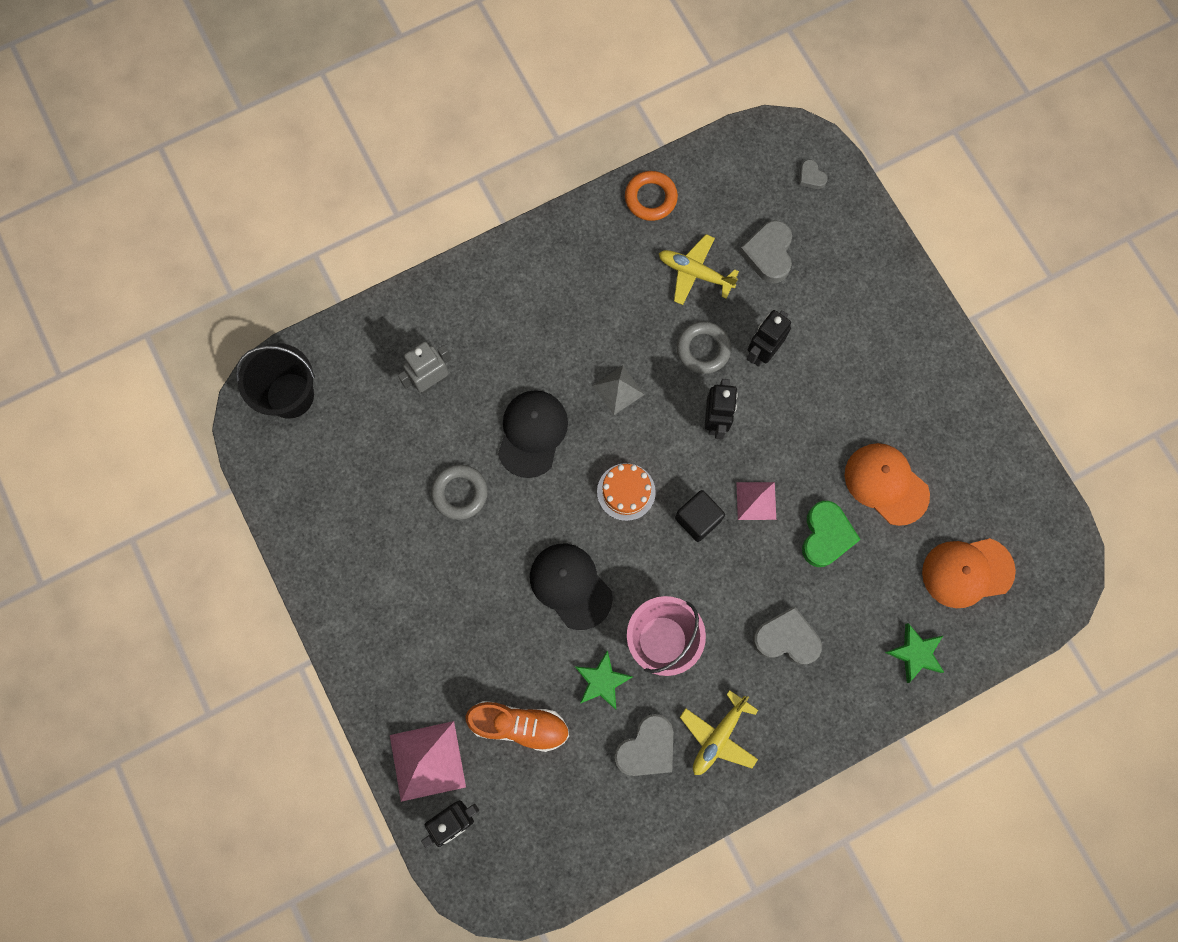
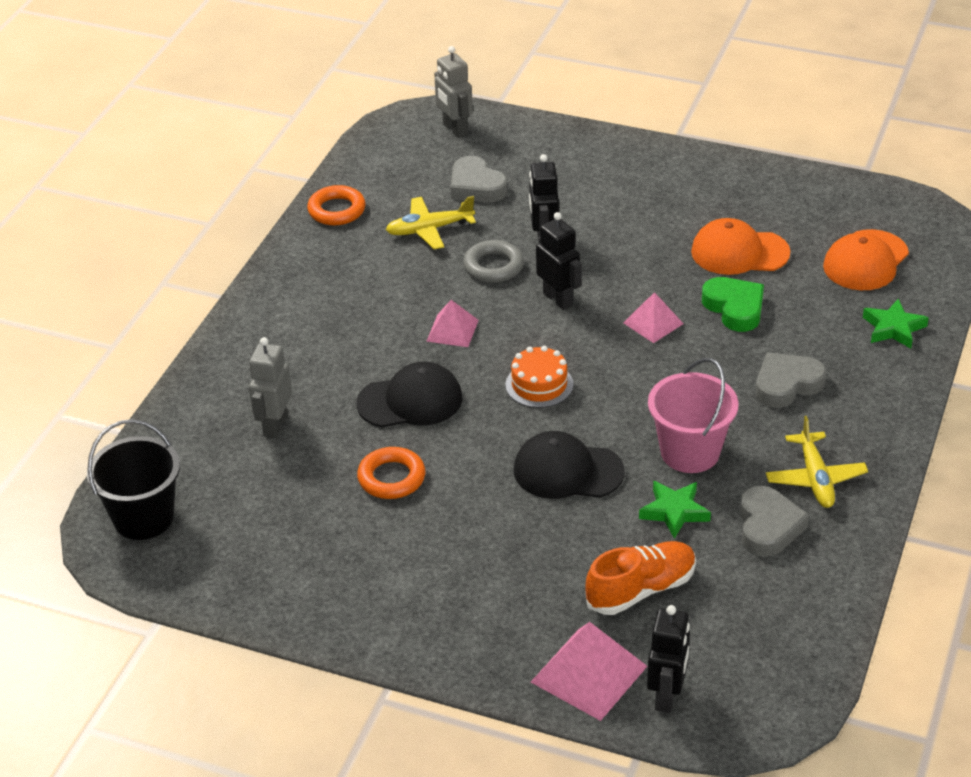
camera: 40 degrees left, 35 degrees down
(460, 493) = (391, 478): grey ring -> orange ring
(532, 433) = (410, 401): black cap -> black cap turned 105 degrees clockwise
(618, 390) = (452, 330): grey pyramid -> pink pyramid
(698, 519) = (621, 363): black cube -> none
(811, 177) = (454, 129): grey heart -> grey robot

